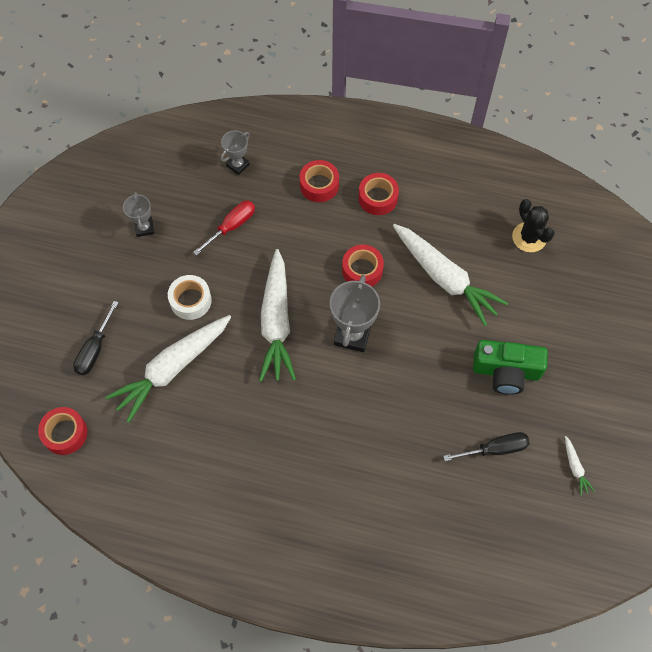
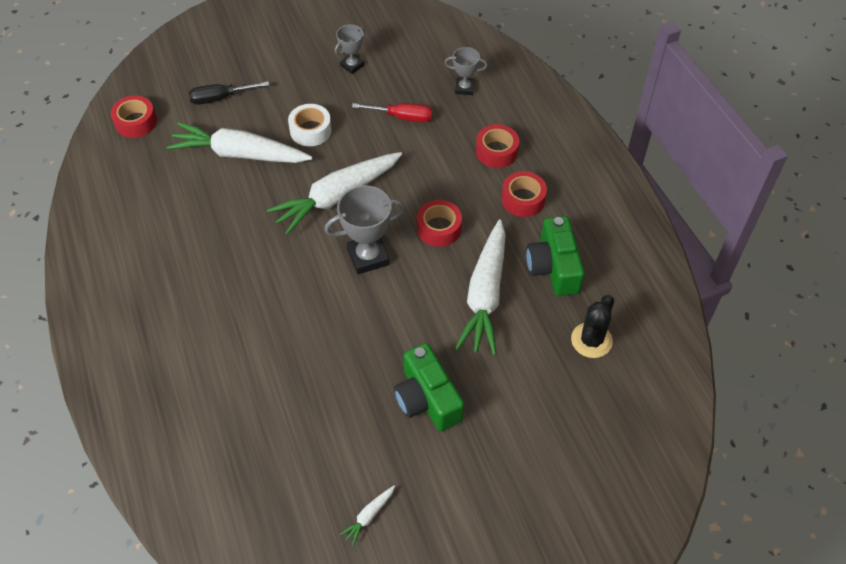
camera: 55 degrees right, 10 degrees down
(452, 219) = (553, 267): none -> green camera
(495, 449) = (338, 433): black screwdriver -> none

